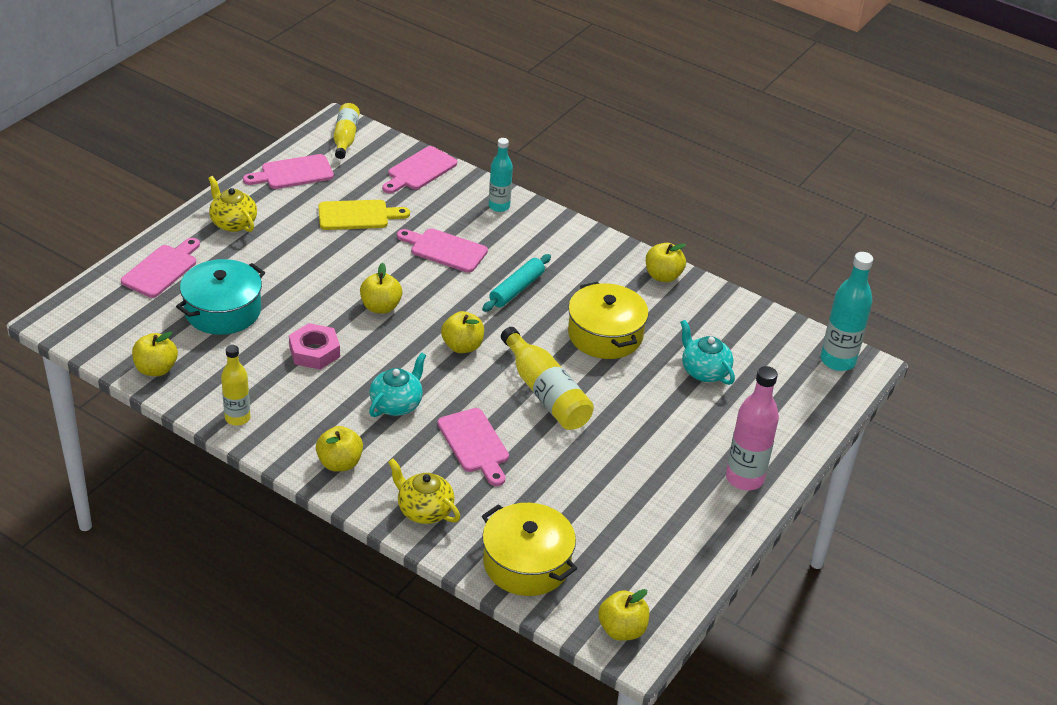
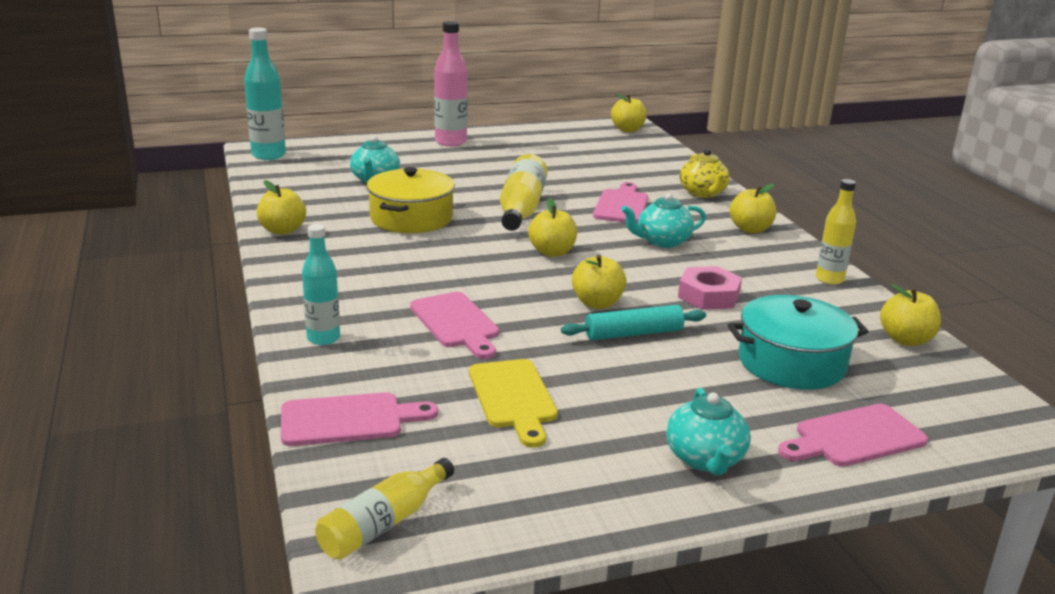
camera: 140 degrees left, 15 degrees down
(233, 223) = (705, 459): yellow teapot -> turquoise teapot
(293, 173) = (540, 498): pink cutting board -> none
(357, 215) = (513, 398): yellow cutting board -> yellow cutting board turned 135 degrees counterclockwise
(516, 289) = (435, 268): turquoise rolling pin -> turquoise rolling pin (633, 333)
(526, 563) = (655, 159): yellow pot -> none

